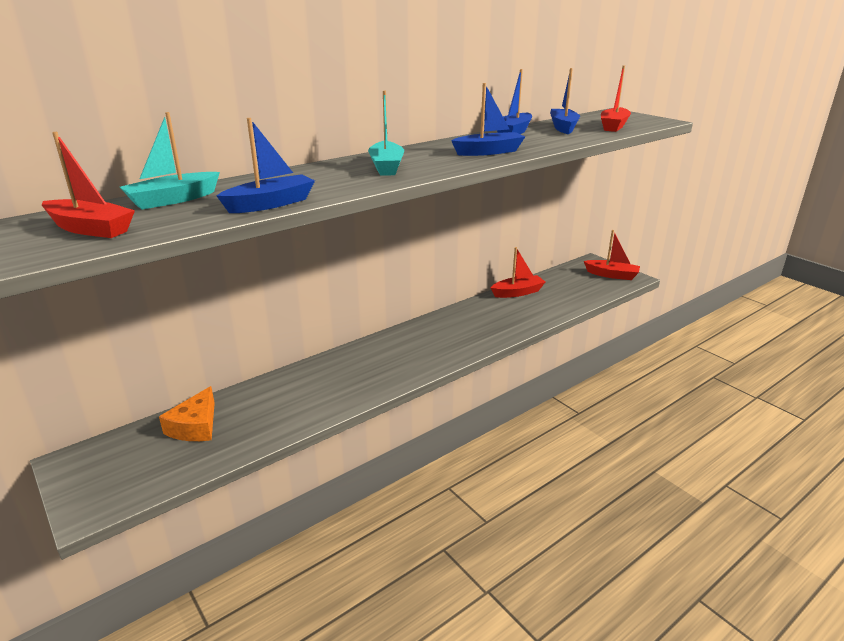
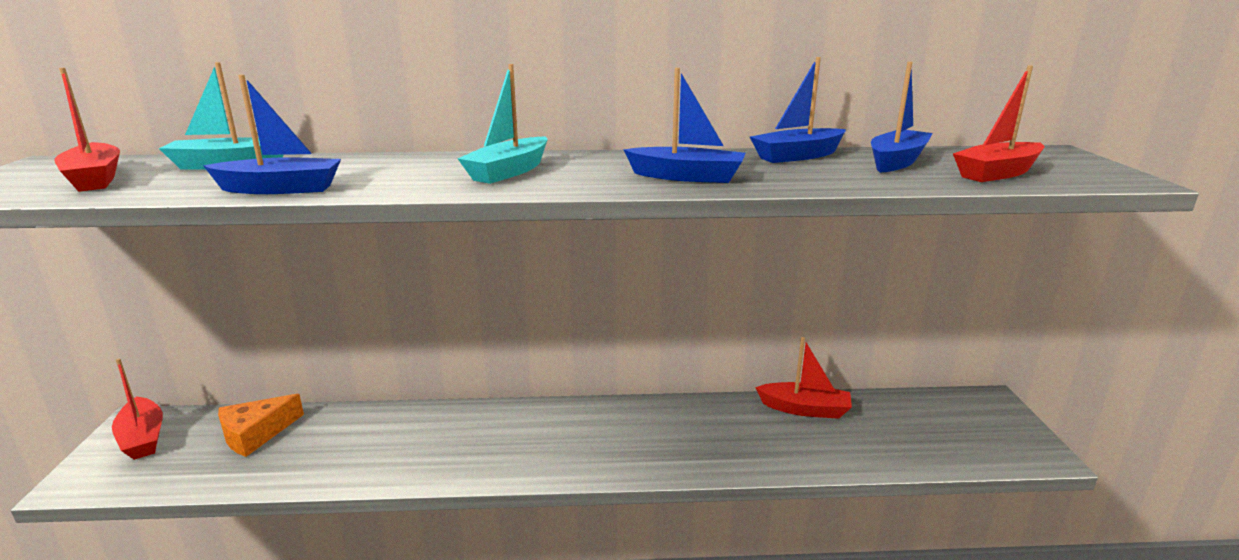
camera: 35 degrees right, 5 degrees down
(612, 275) = (1003, 435): red boat -> red boat (143, 438)

